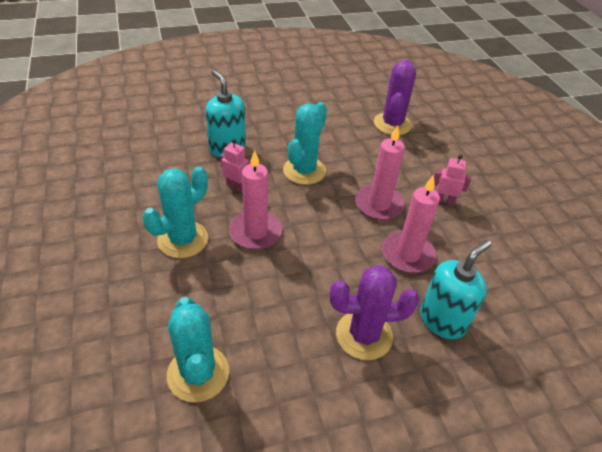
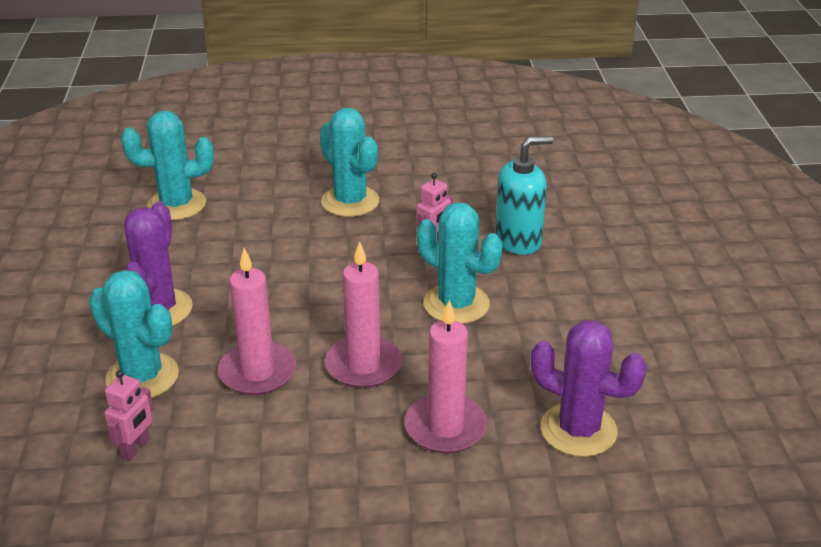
camera: 105 degrees right, 10 degrees down
(255, 232) = (345, 251): pink candle -> pink candle (445, 427)
(442, 320) = (142, 377): turquoise soap dispenser -> turquoise cactus
(444, 201) = (352, 442): pink robot -> pink robot (135, 448)

